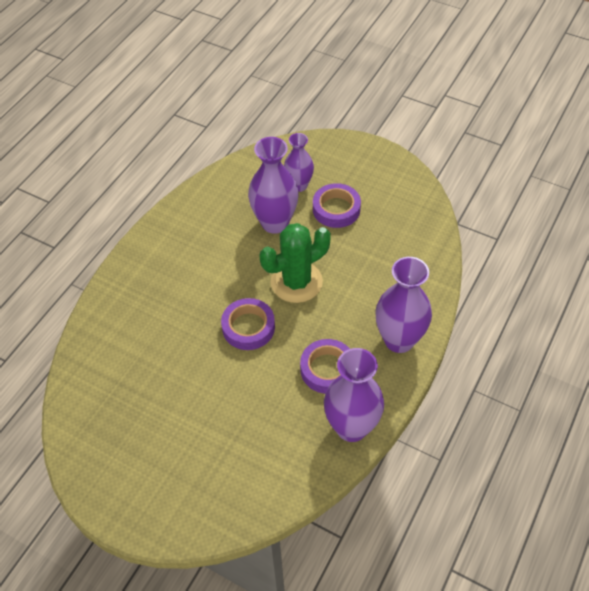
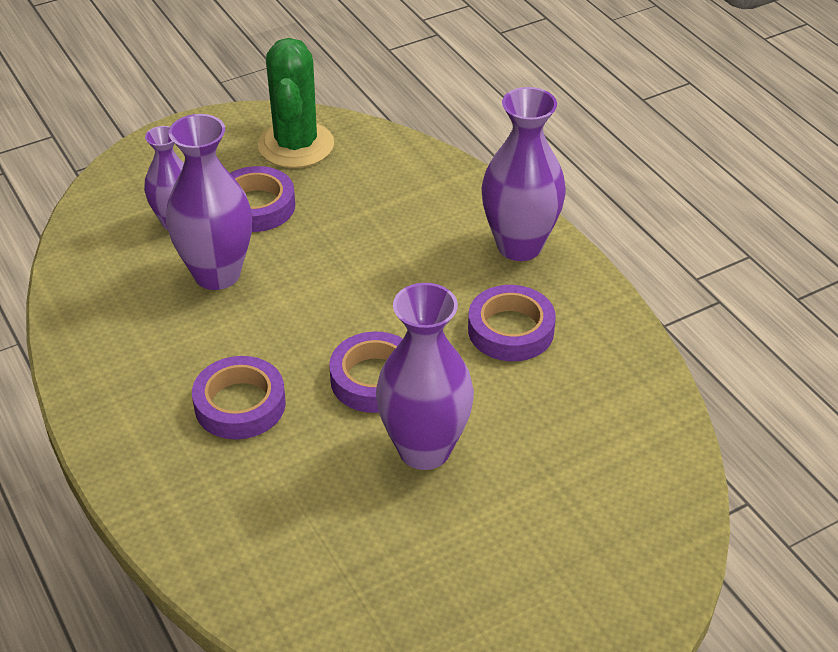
camera: 60 degrees left, 10 degrees down
(194, 282) = (240, 404): none -> purple tape
(296, 282) = (342, 297): green cactus -> green cactus (296, 145)
(351, 427) = (616, 347): purple vase -> purple vase (424, 449)

